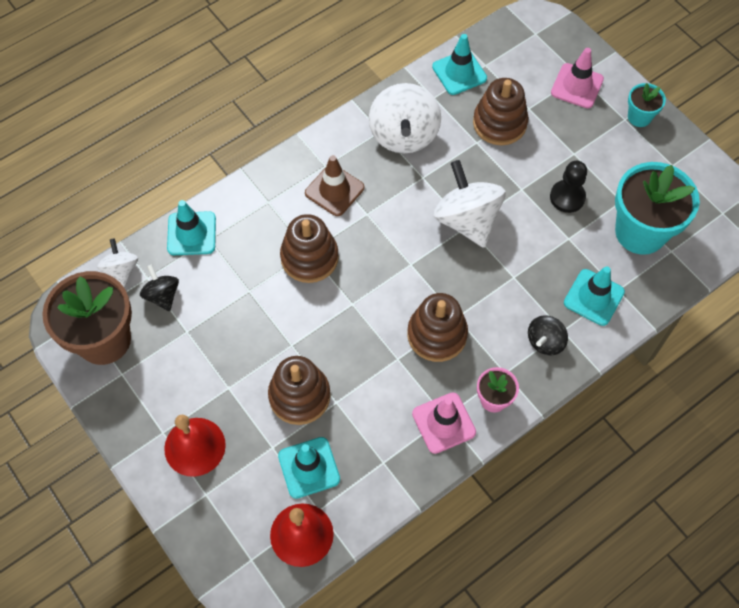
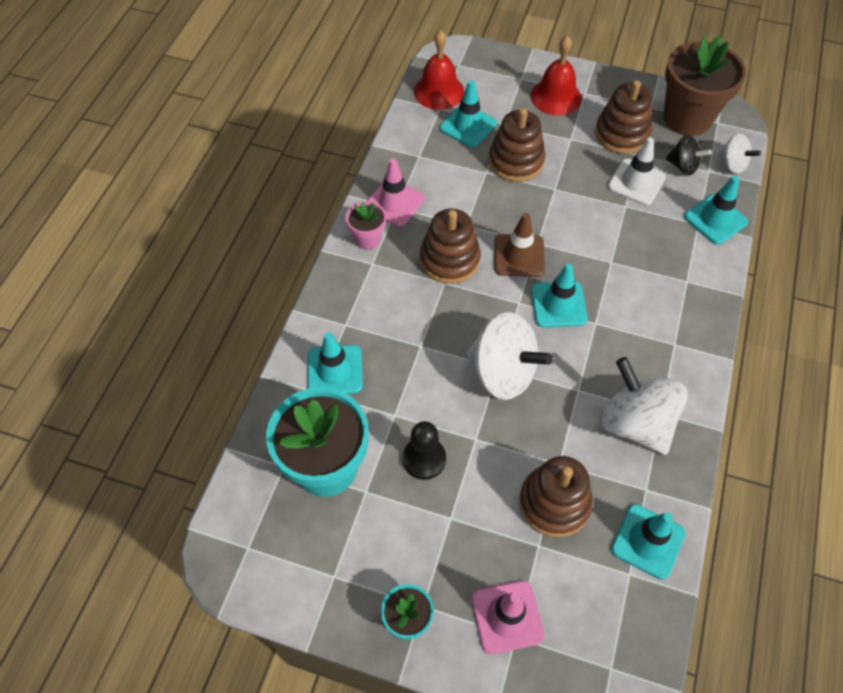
camera: 145 degrees right, 5 degrees down
(217, 306) = (636, 182): none -> white traffic cone
(309, 257) = (606, 257): brown stacking toy -> brown stacking toy (621, 134)
(334, 190) = (643, 326): brown traffic cone -> brown traffic cone (519, 255)
(382, 243) = (558, 304): none -> turquoise traffic cone
(545, 342) = (355, 306): black spinning top -> none

